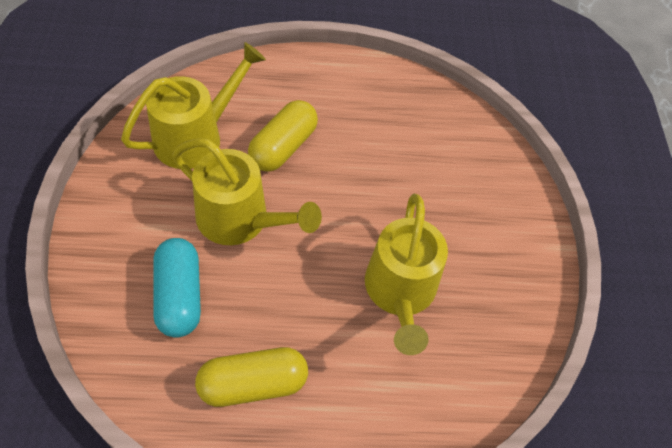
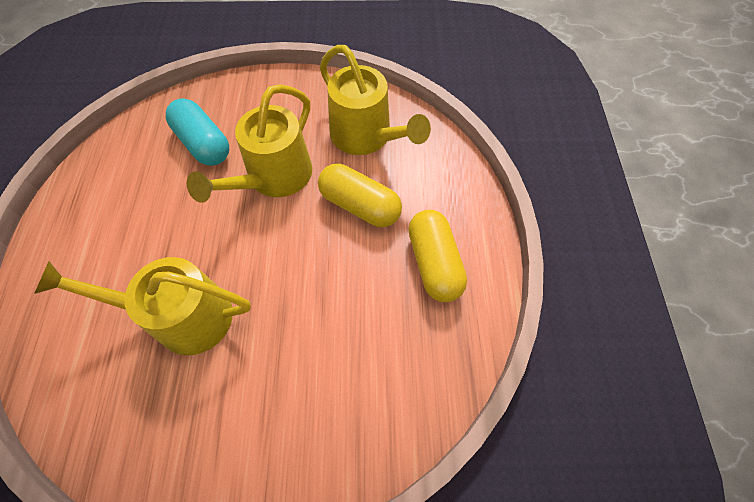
camera: 95 degrees right, 5 degrees up
(179, 295) = (203, 144): turquoise capsule -> turquoise capsule turned 60 degrees clockwise
(253, 383) = (117, 199): yellow capsule -> yellow capsule (434, 263)

